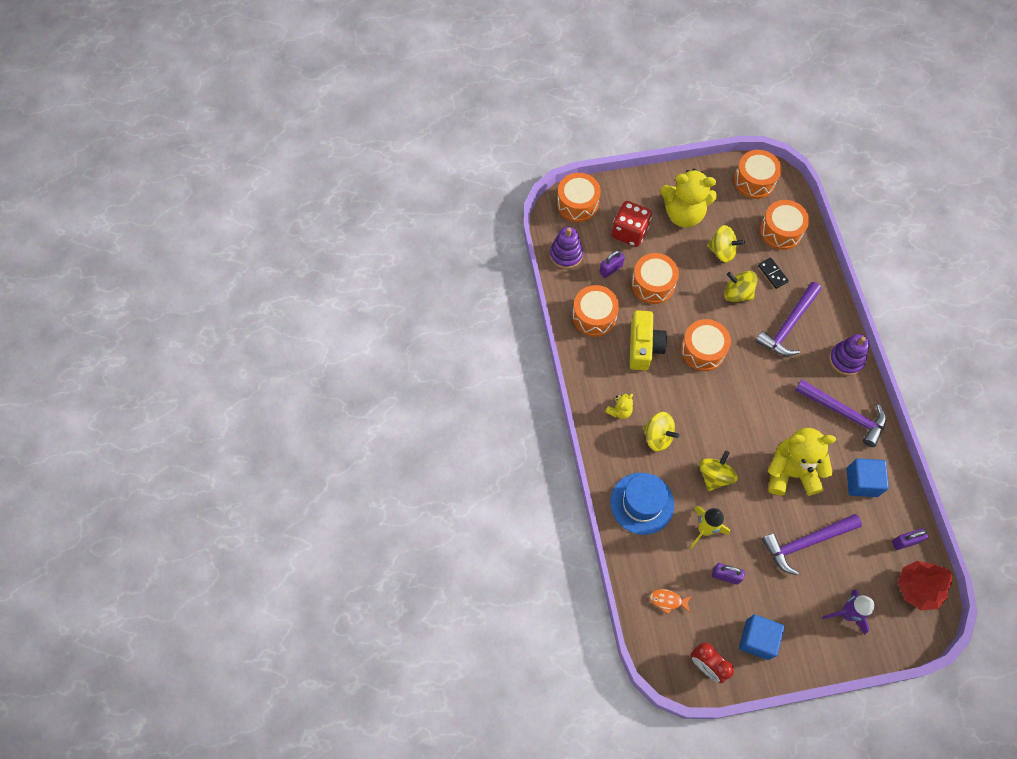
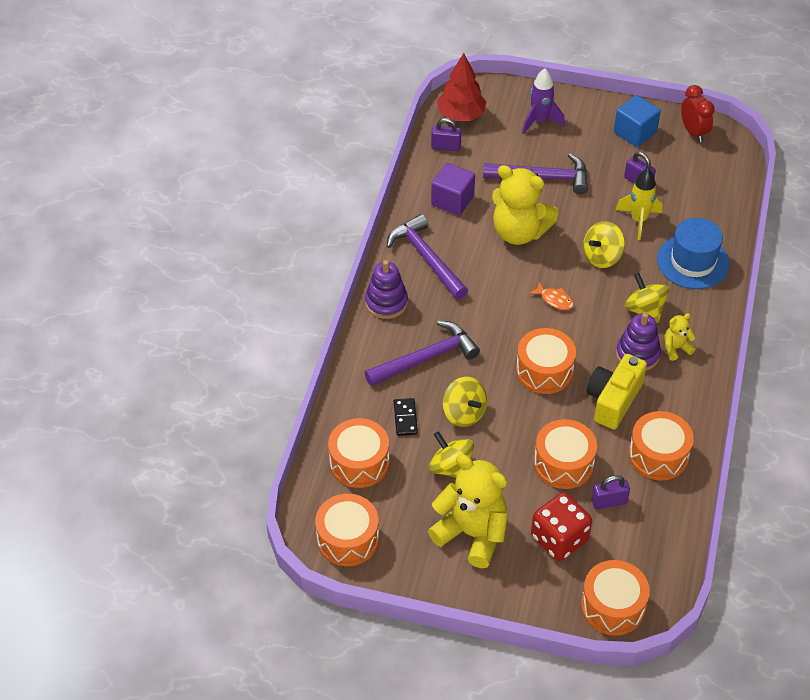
camera: 155 degrees left, 15 degrees down
(566, 254) = (660, 543): purple stacking toy -> purple stacking toy (637, 354)
(667, 600) = (706, 184): orange fish -> orange fish (554, 300)
(862, 482) = (452, 200): blue cube -> purple cube

